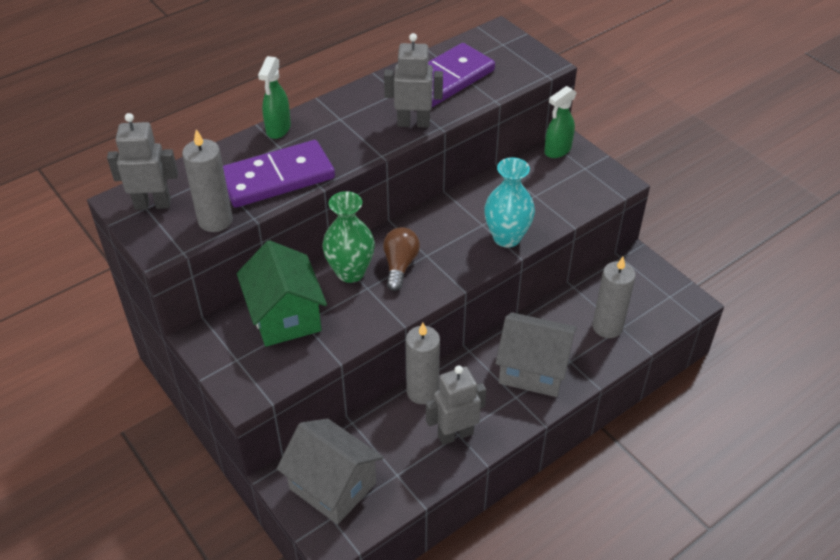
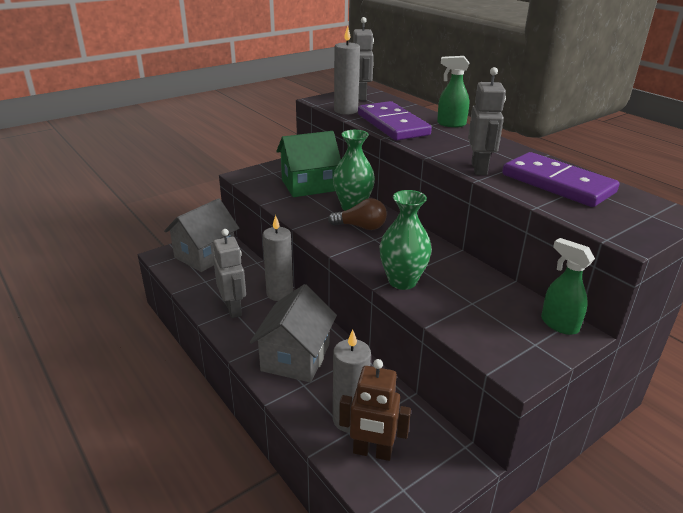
camera: 90 degrees right, 15 degrees down
(507, 237) = (402, 281): turquoise vase -> green vase
(639, 313) = (372, 452): none -> brown robot

